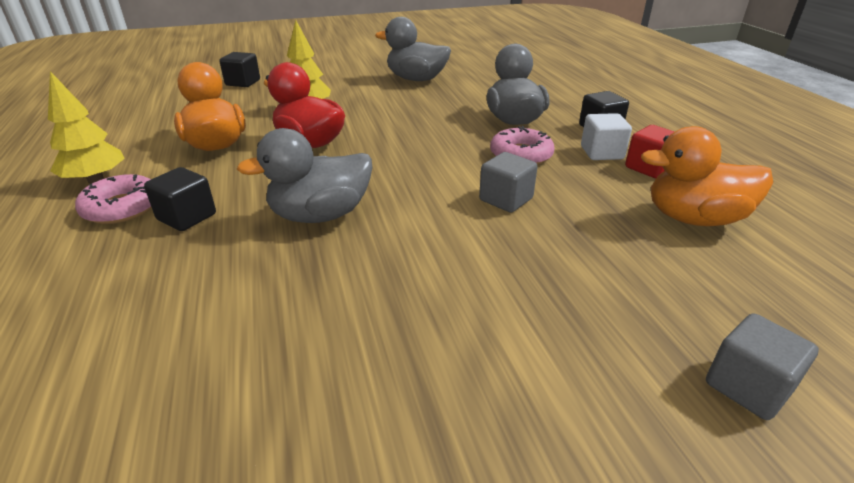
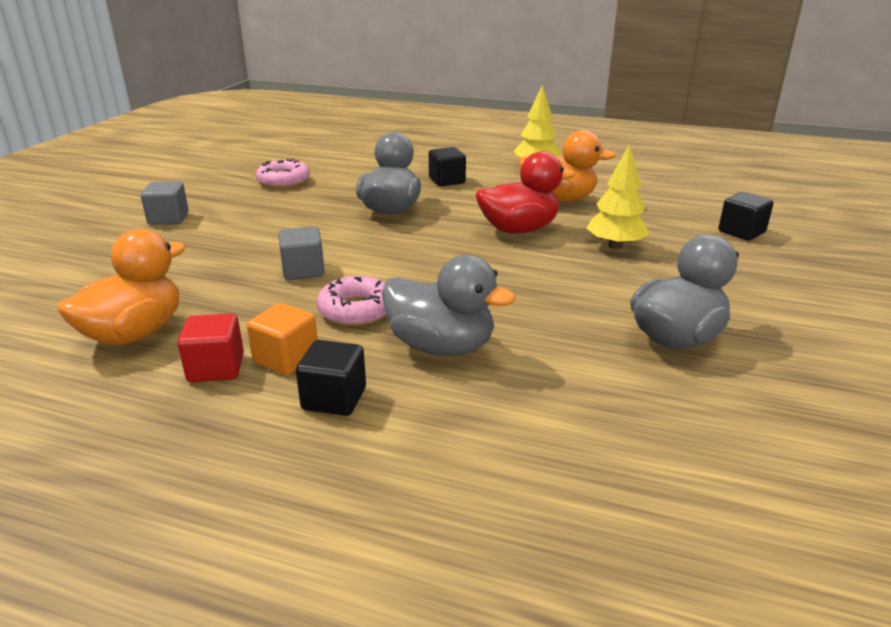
camera: 125 degrees right, 5 degrees down
(122, 208) = (484, 169): pink donut -> pink donut (284, 181)
(601, 153) = (286, 359): white cube -> orange cube
(747, 386) = (64, 258): grey cube -> grey cube (168, 219)

